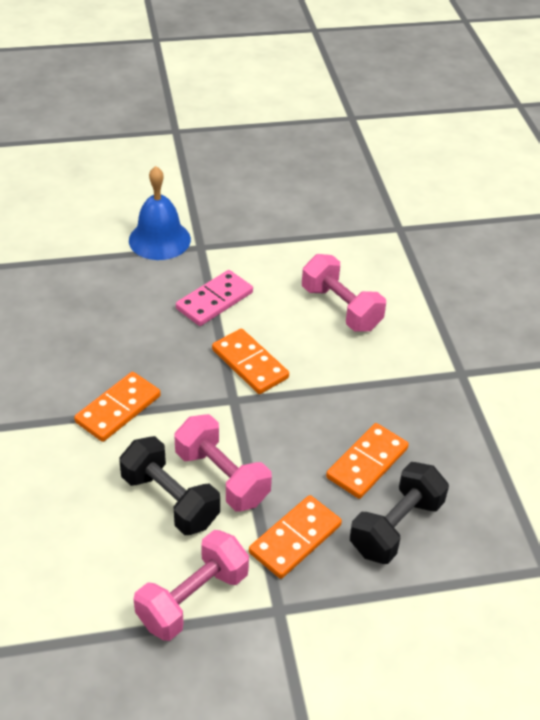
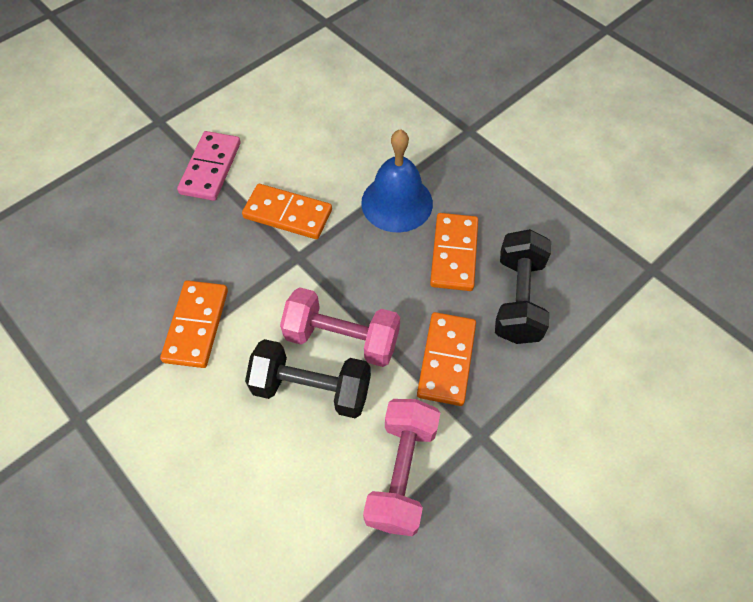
camera: 30 degrees left, 15 degrees up
(159, 239) = (113, 132): blue bell -> blue bell (397, 203)
(341, 308) = (329, 120): pink dumbbell -> none

